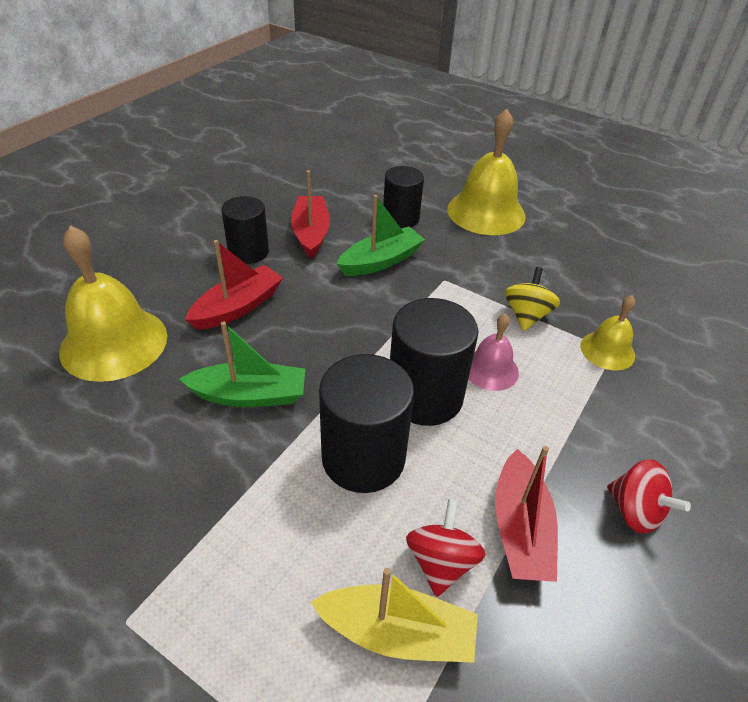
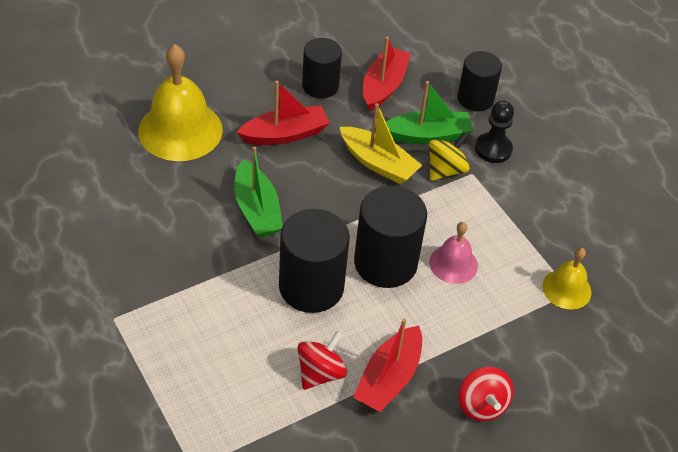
camera: 25 degrees right, 5 degrees up
(249, 395) = (257, 209): green boat -> green boat turned 45 degrees clockwise
(397, 633) = (266, 397): yellow boat -> yellow boat (378, 163)
(447, 253) = (493, 149): none -> black pawn
(486, 212) = (563, 120): yellow bell -> none
(526, 315) = (520, 232): yellow spinning top -> yellow spinning top (445, 170)

